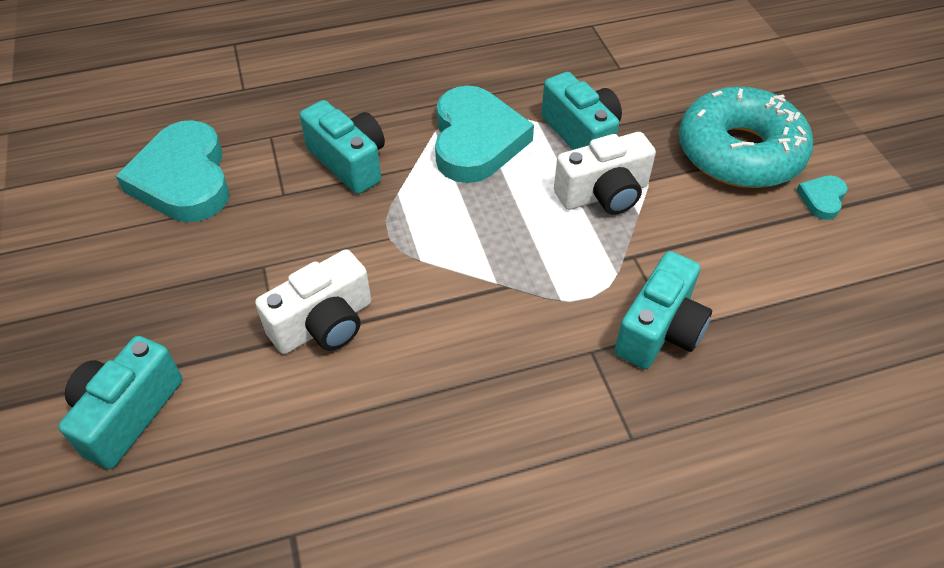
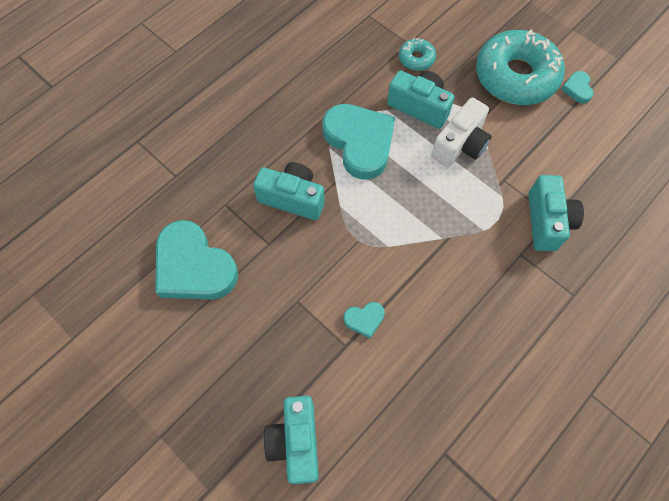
camera: 30 degrees left, 15 degrees up
(324, 324) = (364, 319): white camera -> turquoise heart
(617, 86) = (416, 59): none -> turquoise donut

